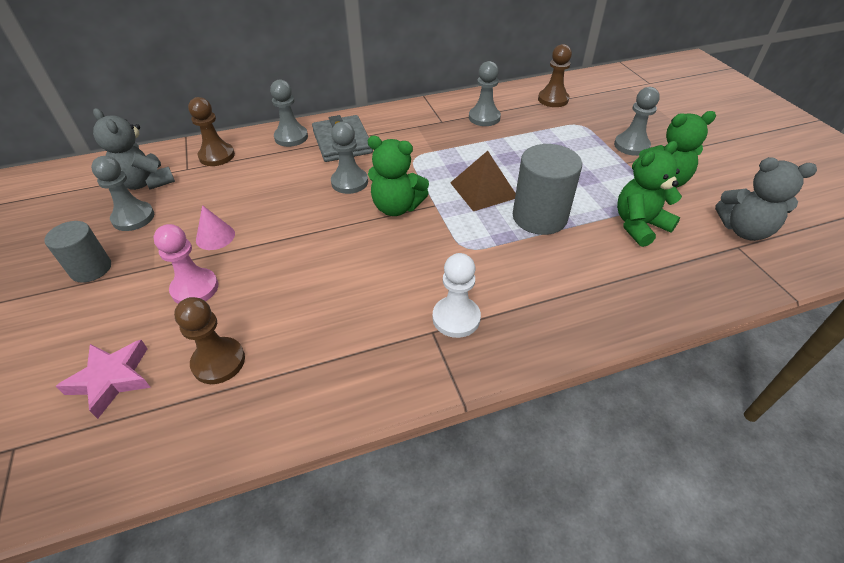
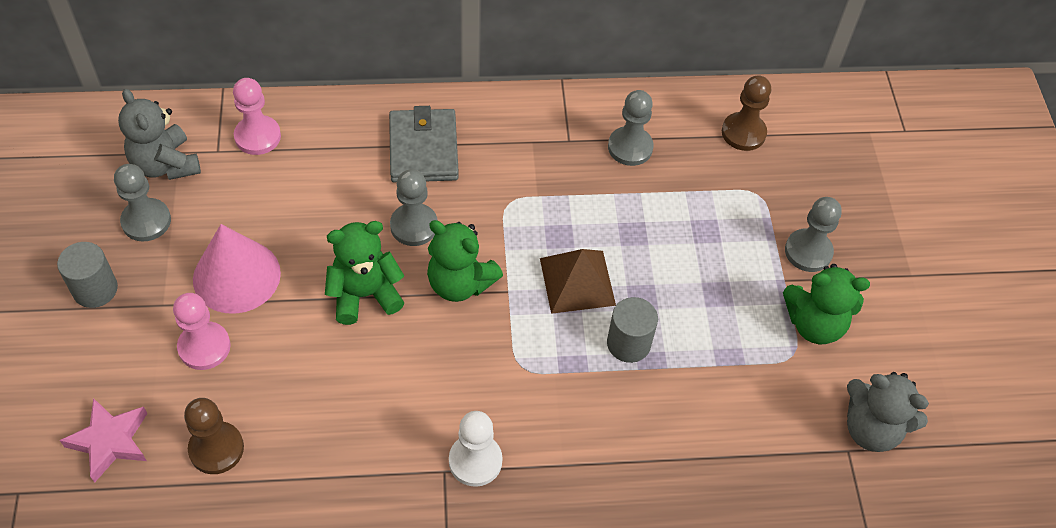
camera: 10 degrees right, 10 degrees up
(215, 237) = (236, 276): pink cone -> pink cone, size x1.89
(217, 156) = (257, 136): brown pawn -> pink pawn
(291, 137) = (359, 123): grey pawn -> none
(539, 217) = (628, 343): grey cylinder -> grey cylinder, size x0.64
(639, 225) = (745, 388): green teddy bear -> green teddy bear (364, 294)

